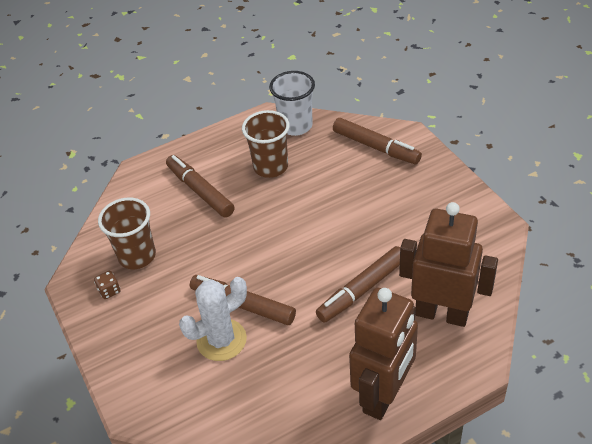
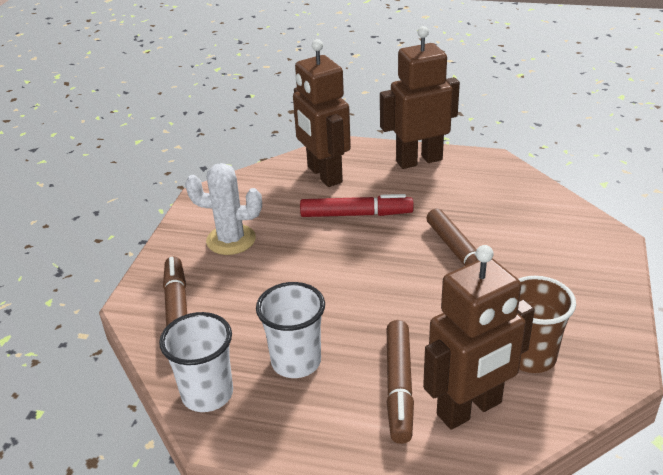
camera: 140 degrees left, 10 degrees down
(109, 291) = (584, 339): brown dice -> none
(151, 204) = (469, 409): none -> brown robot
(221, 340) = (503, 243): white cactus -> white cactus (231, 240)
(270, 167) = (296, 362): brown cup -> white cup
(362, 289) = (356, 214): brown marker -> red marker

